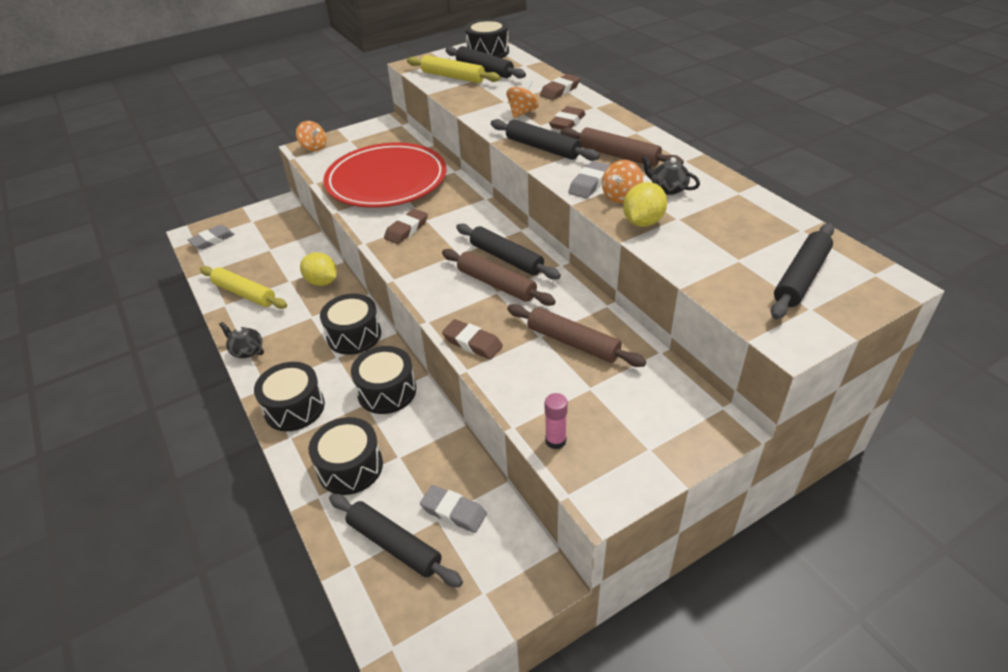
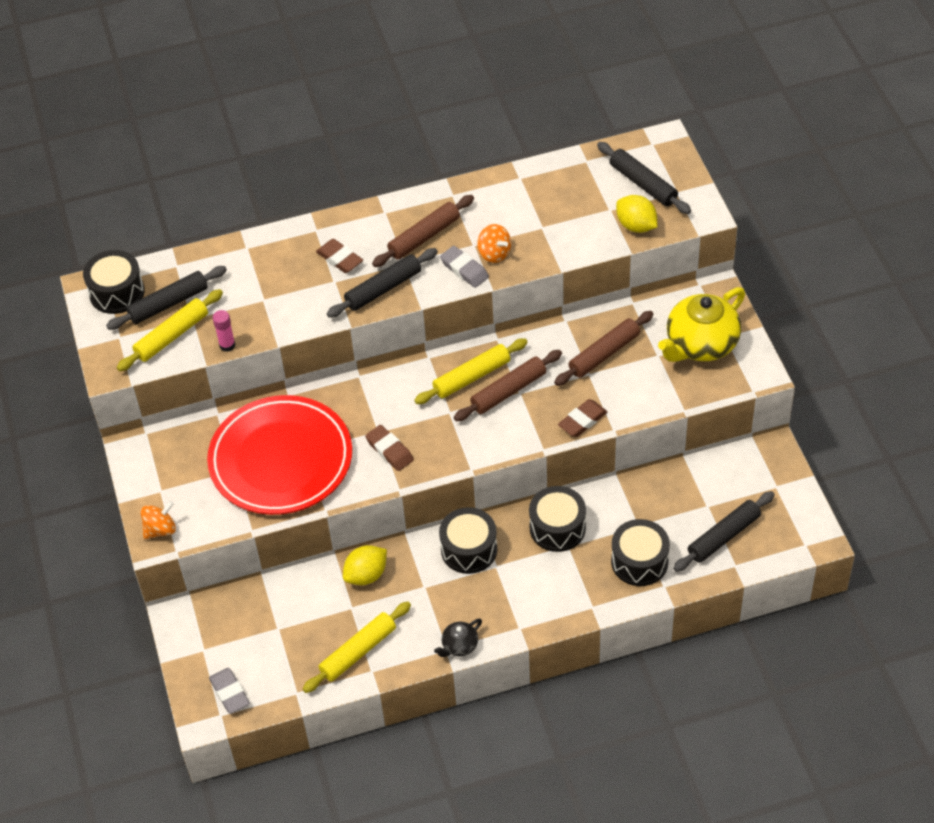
camera: 75 degrees left, 10 degrees up
(294, 408) = (555, 603): black drum -> none
(454, 511) = (703, 494): grey eraser -> none
(506, 258) = (472, 377): black rolling pin -> yellow rolling pin
(522, 112) = (298, 290): orange spinning top -> none
(555, 441) = (704, 387): pink glue stick -> pink glue stick (227, 345)
(560, 90) = (262, 248): brown eraser -> none
(624, 425) = (701, 344): none -> yellow teapot
(643, 222) = (539, 250): yellow lemon -> yellow lemon (636, 226)
(668, 189) = (495, 220): black teapot -> none

